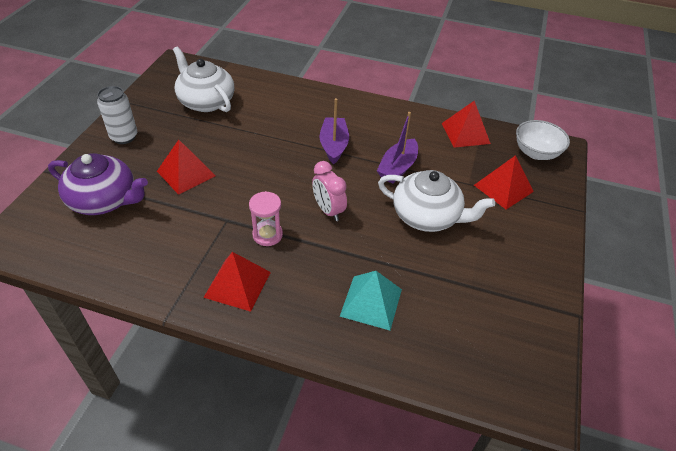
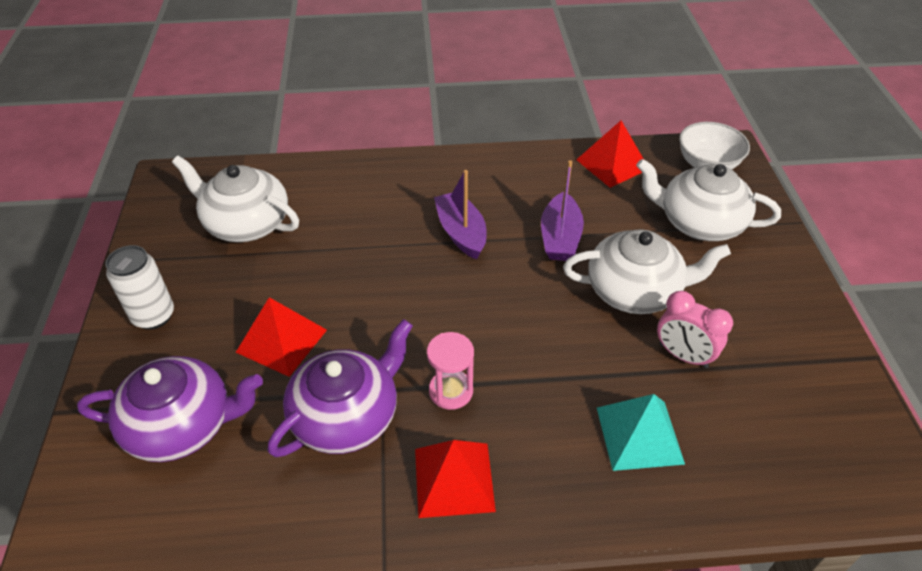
camera: 20 degrees left, 0 degrees up
(197, 227) = (347, 416): none -> purple teapot
(328, 210) = (509, 327): pink clock -> pink clock (683, 355)
(503, 188) = (699, 222): red pyramid -> white teapot

